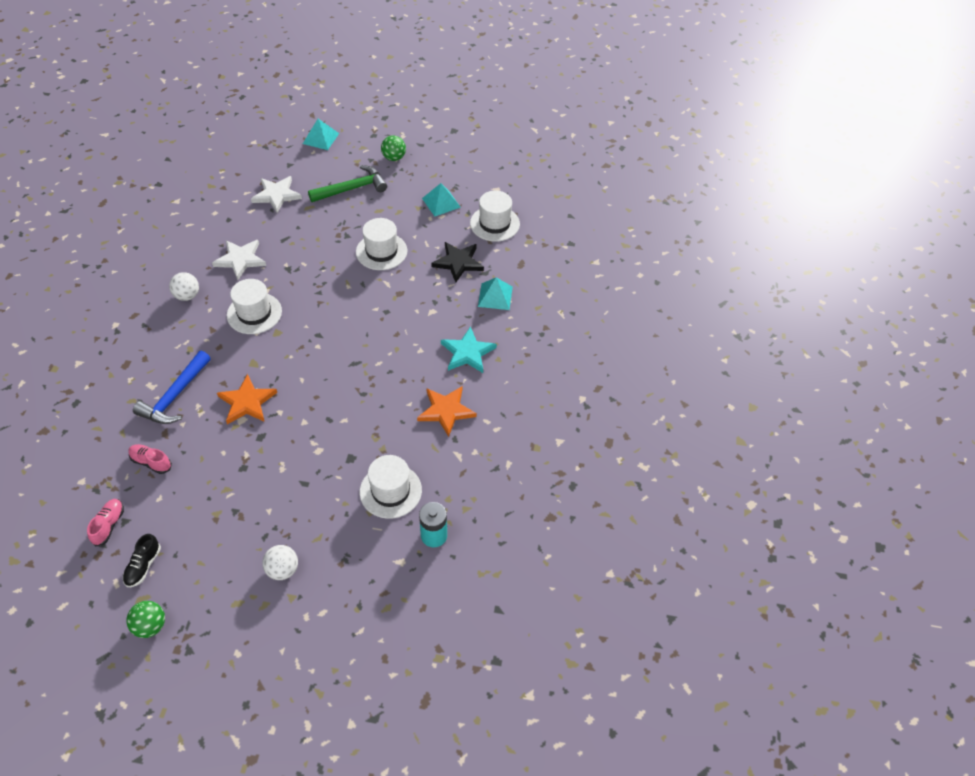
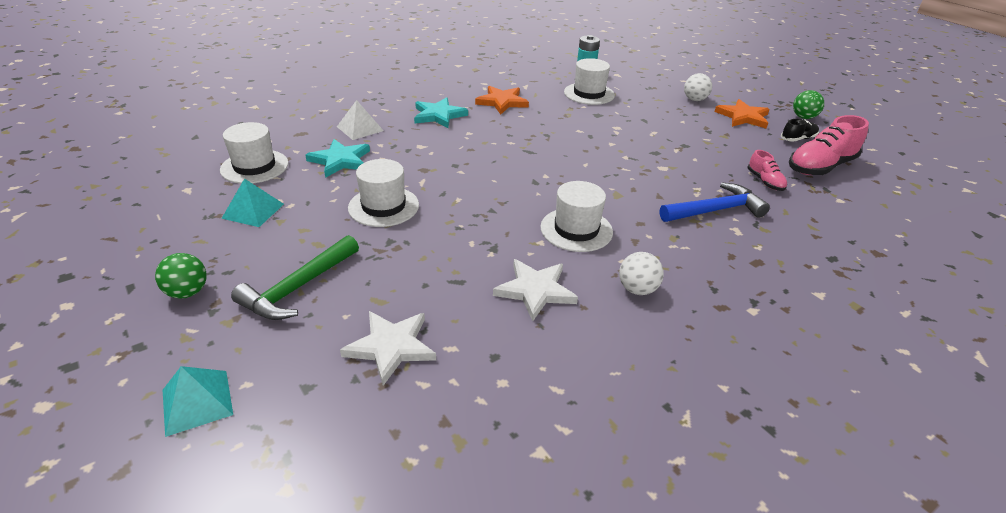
camera: 135 degrees left, 15 degrees down
(109, 525) = (820, 167): pink shoe -> pink shoe, size x1.92
(247, 402) = (648, 174): orange star -> orange star (743, 117)
(352, 188) = (298, 288): green hammer -> green hammer turned 75 degrees counterclockwise
(458, 262) = (340, 160): black star -> turquoise star
(495, 296) = (360, 128): turquoise pyramid -> white pyramid

